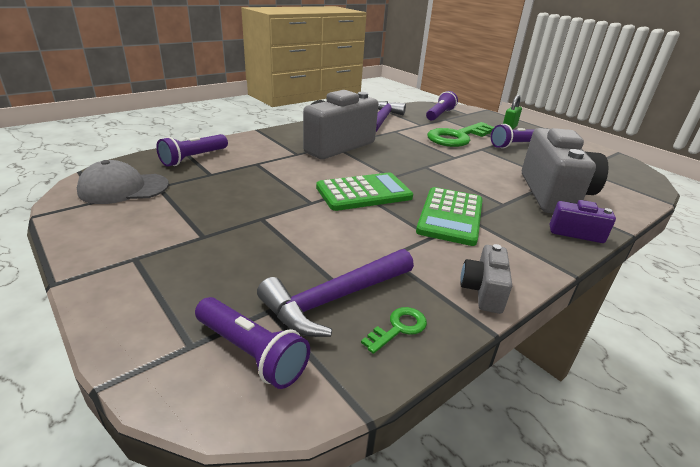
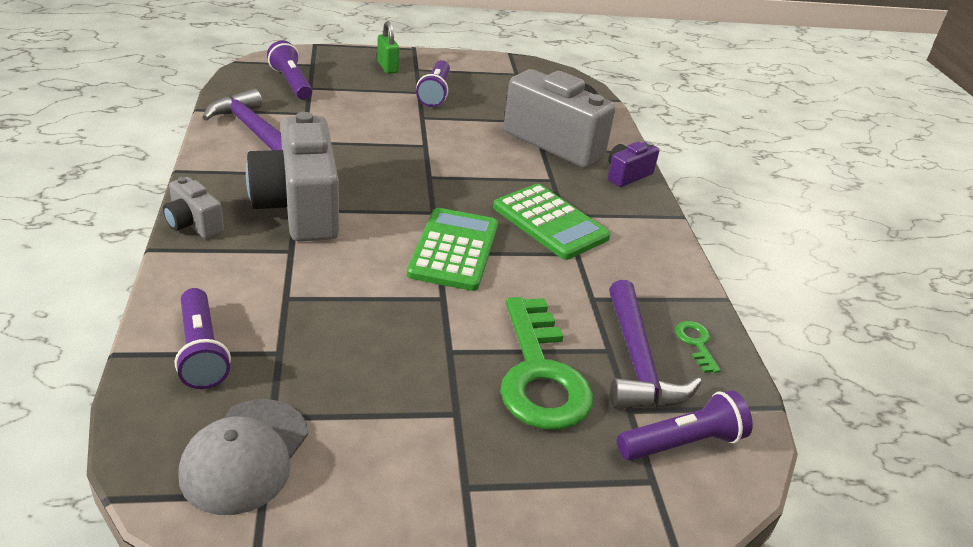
camera: 60 degrees left, 5 degrees up
(457, 137) = (375, 112): green key -> green key (540, 374)
(483, 291) = (675, 273): grey camera -> grey camera (193, 224)

